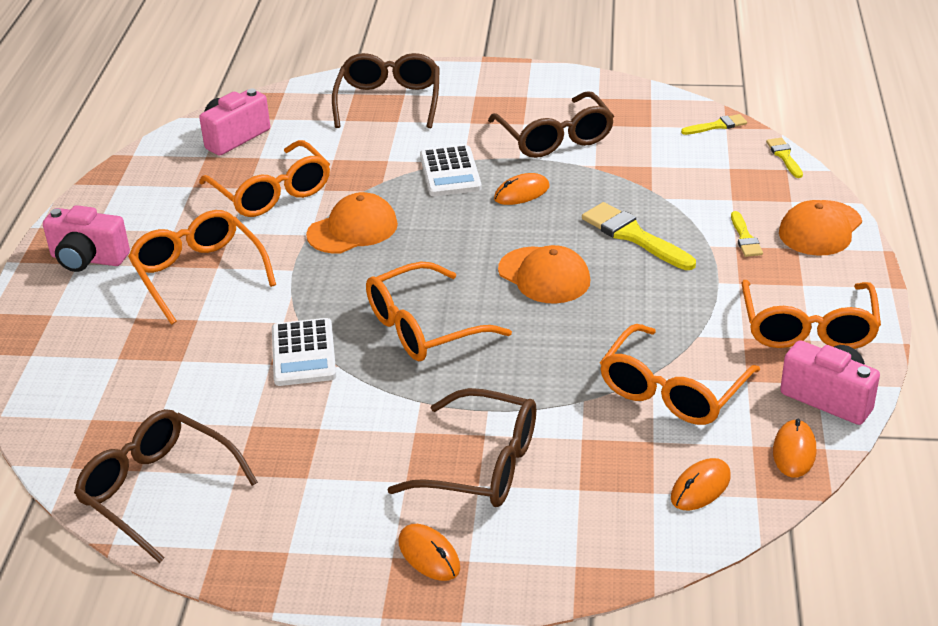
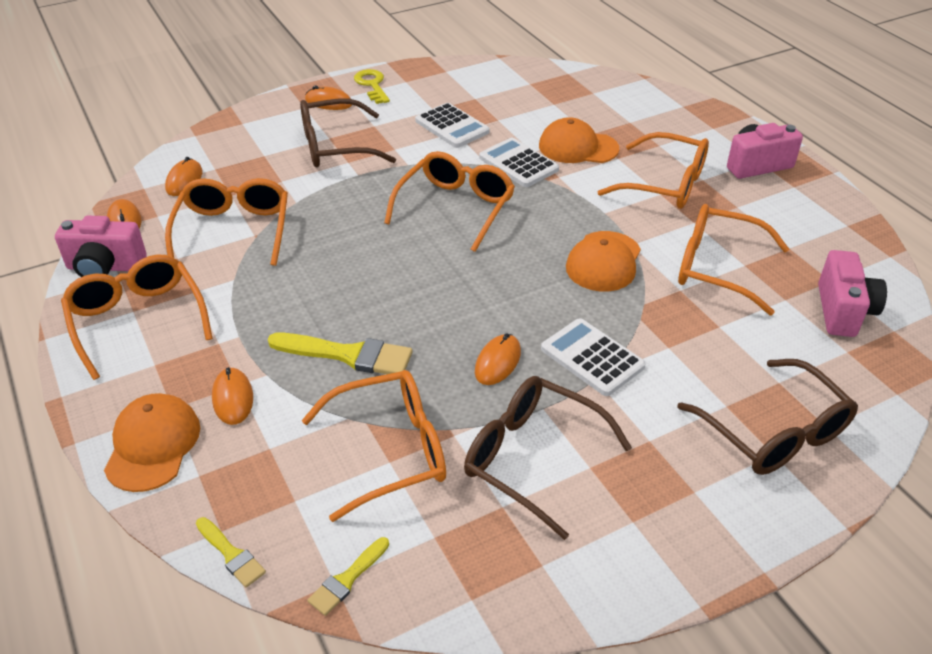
camera: 145 degrees right, 5 degrees up
(157, 490) = (507, 79): brown glasses -> none
(315, 437) = (452, 126): none -> white calculator
(341, 565) = (372, 85): none -> yellow key
(544, 275) = (400, 282): orange cap -> orange cap (578, 147)
(645, 170) = (391, 450): none -> orange glasses
(745, 238) = (233, 398): yellow brush -> orange mouse

